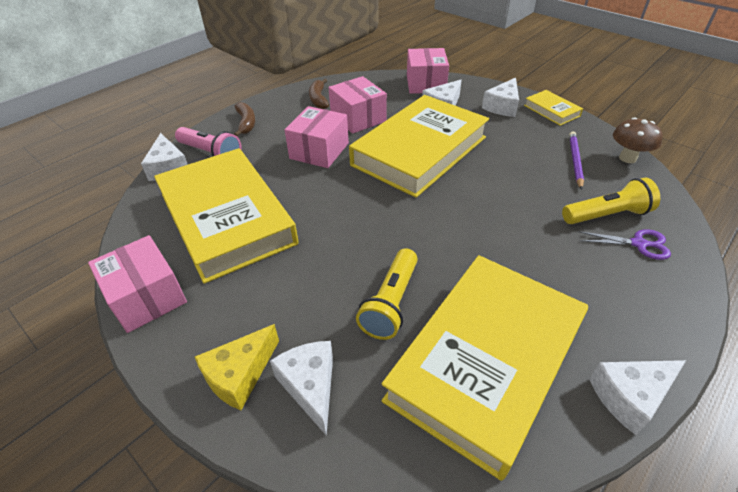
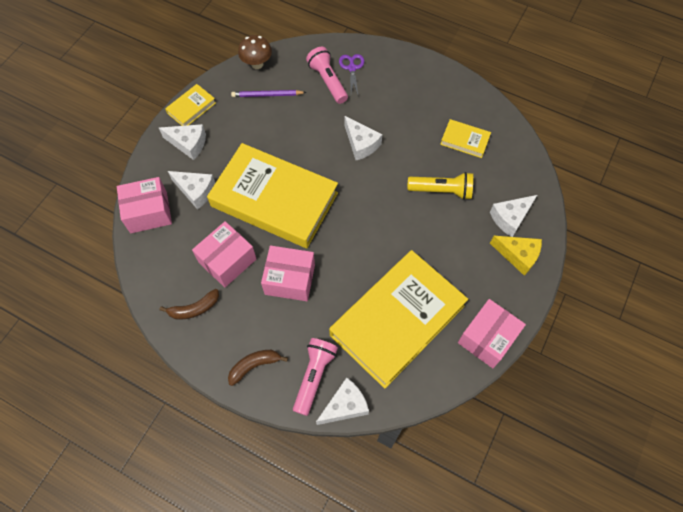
camera: 105 degrees left, 20 degrees up
(486, 361) = (465, 140): yellow book -> yellow book, size x0.42
(607, 215) = (327, 81): yellow flashlight -> pink flashlight
(630, 397) = (462, 83): white cheese -> white cheese (361, 144)

